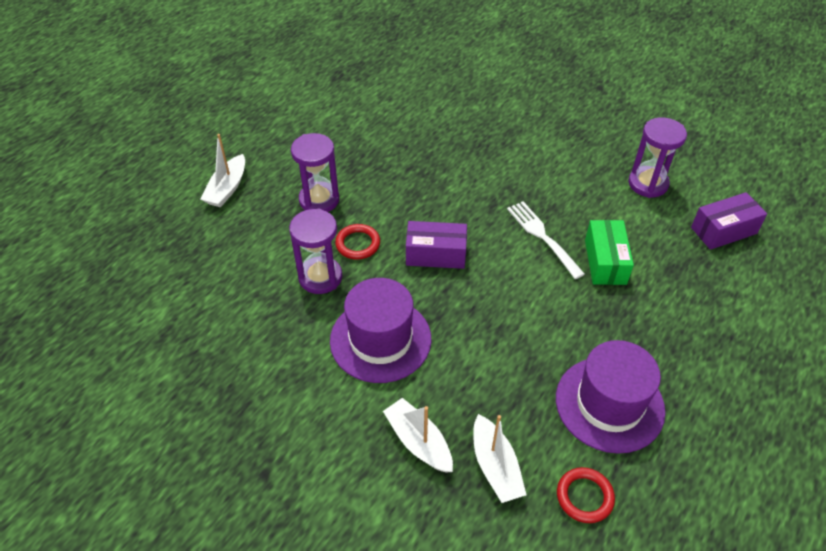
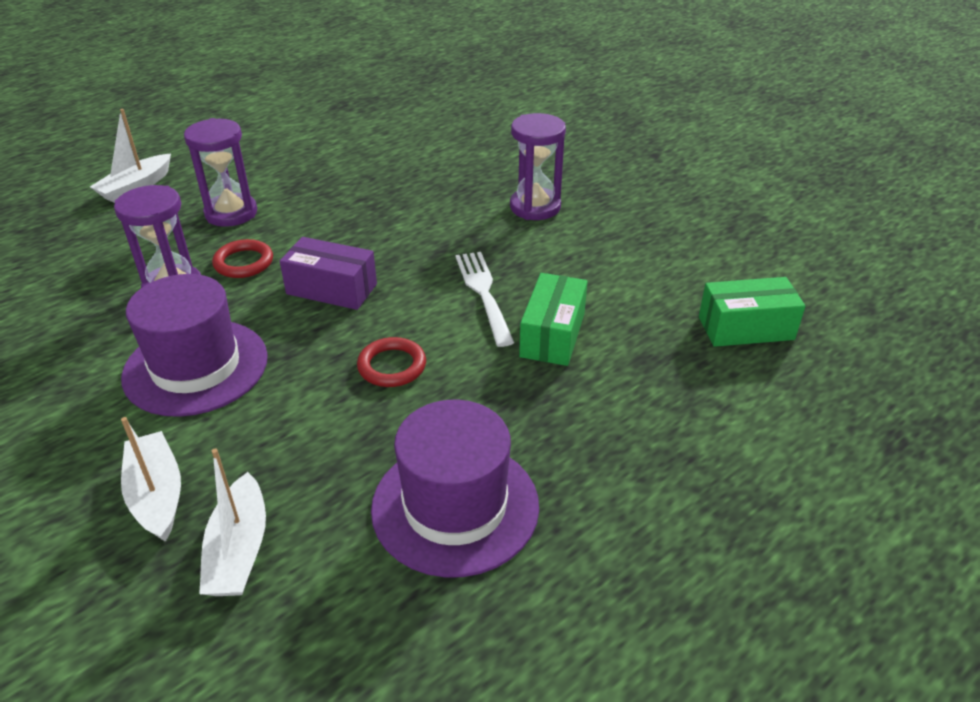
camera: 15 degrees right, 10 degrees down
(584, 497) = (341, 623): red ring -> red ring (392, 366)
(648, 184) = (663, 260): purple hourglass -> purple hourglass (535, 207)
(723, 230) = (745, 328): purple box -> green box

